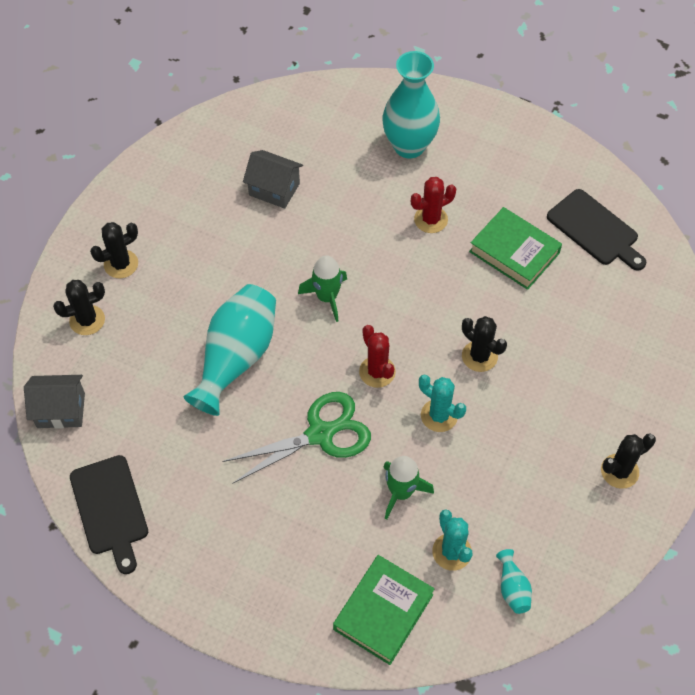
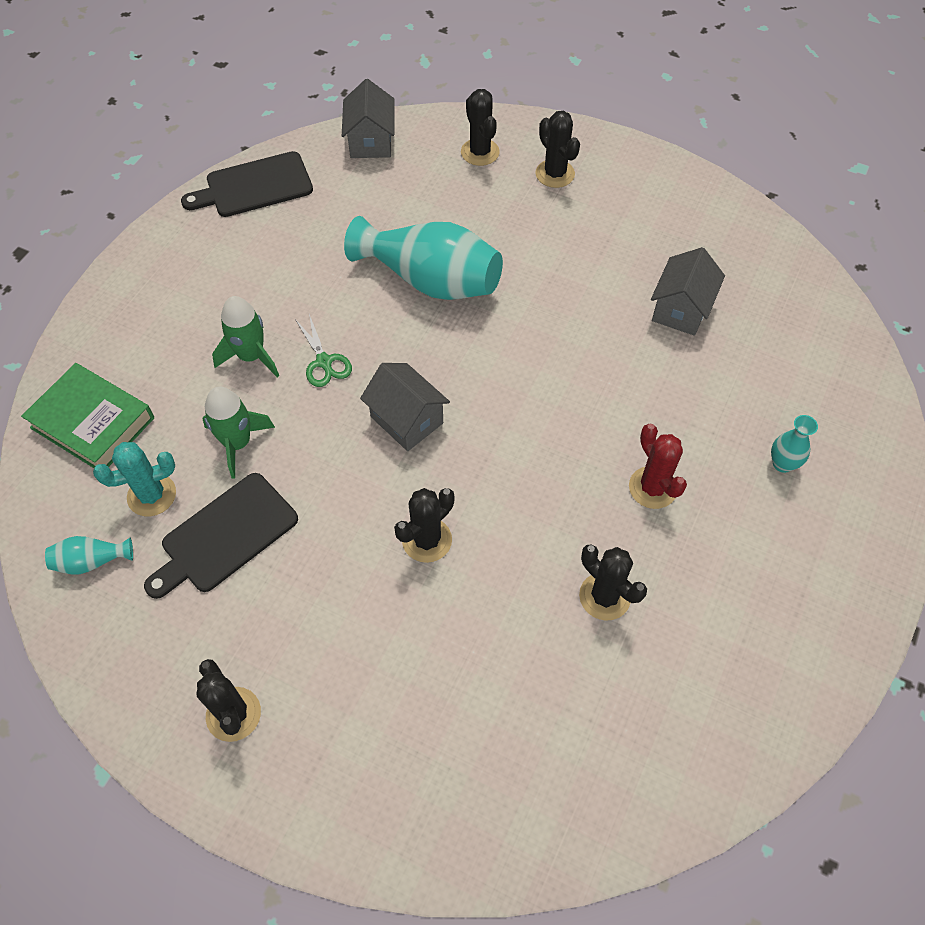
camera: 90 degrees right, 0 degrees up
(321, 434) = (324, 362): green scissors -> green scissors, size x0.52
(327, 297) = (517, 367): green rocket -> green rocket (251, 356)
(377, 372) = (406, 420): red cactus -> grey house
(409, 146) = (782, 464): turquoise vase -> turquoise vase, size x0.43
(439, 415) = (339, 487): turquoise cactus -> none
(514, 252) = (604, 596): green book -> black cactus
(595, 230) = (658, 722): black cutting board -> black cutting board (225, 536)

